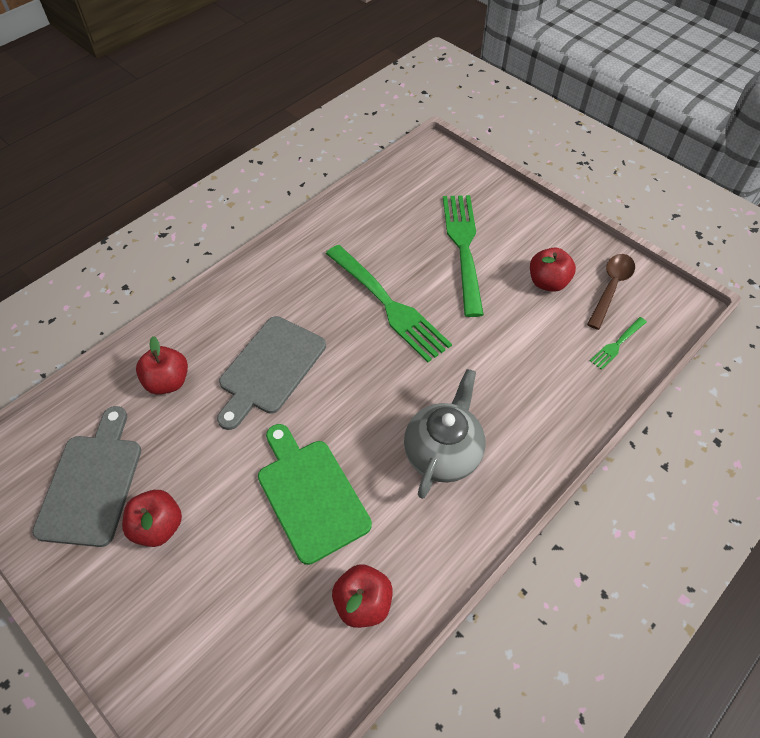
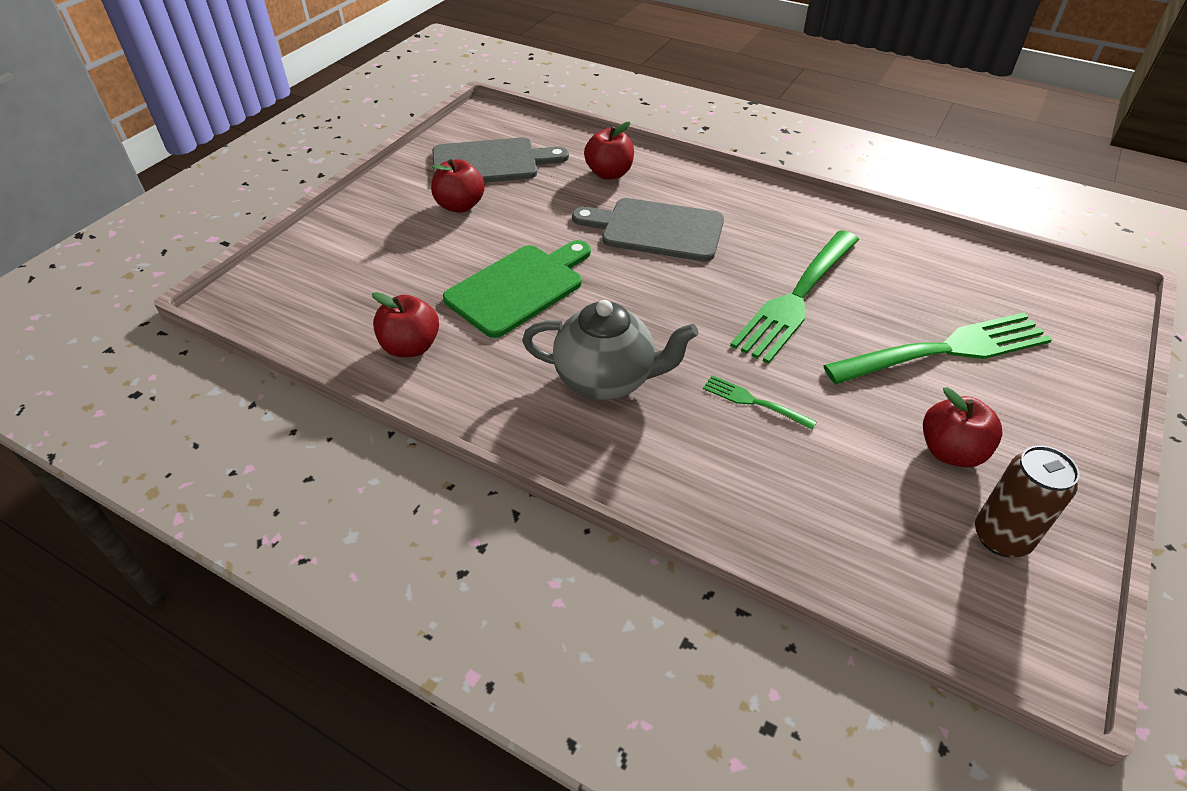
camera: 75 degrees right, 10 degrees down
(611, 287) = (1001, 537): brown spoon -> brown can
(617, 344) = (885, 554): green fork -> green fork (754, 402)

